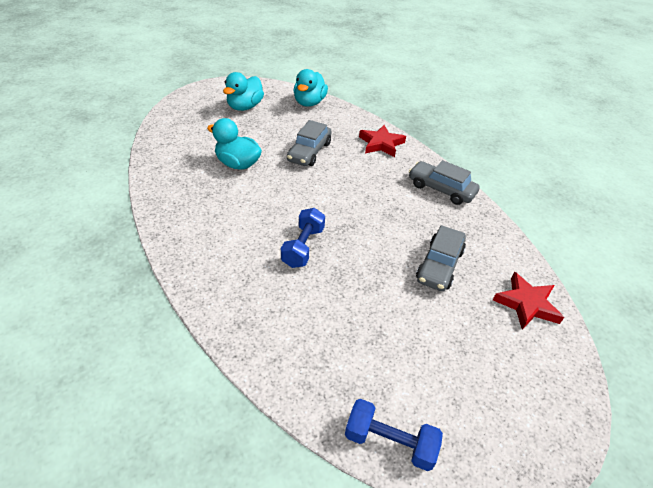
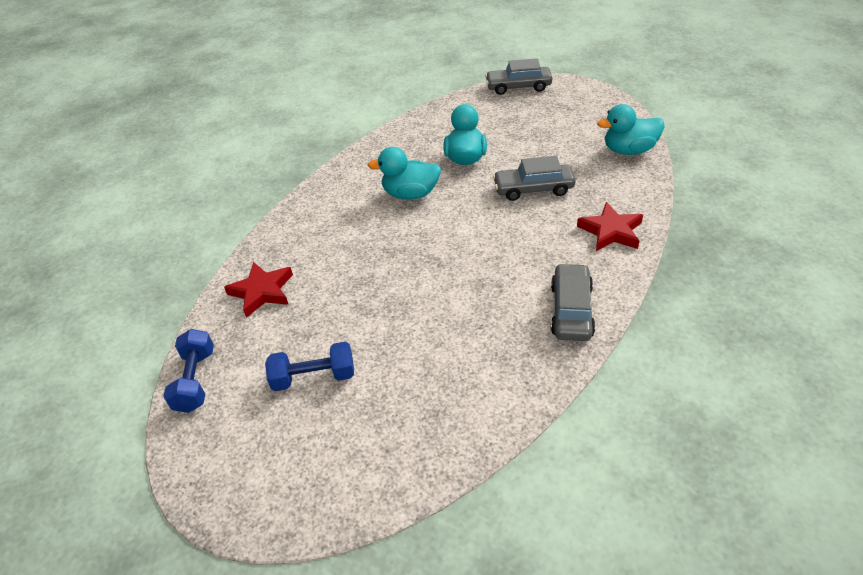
camera: 70 degrees right, 0 degrees up
(245, 107) = (564, 118): turquoise duck -> turquoise duck (410, 194)
(303, 247) = (383, 245): blue dumbbell -> blue dumbbell (314, 377)
(439, 265) = (430, 349): grey car -> grey car (518, 87)
(526, 304) = (420, 444): red star -> red star (262, 291)

